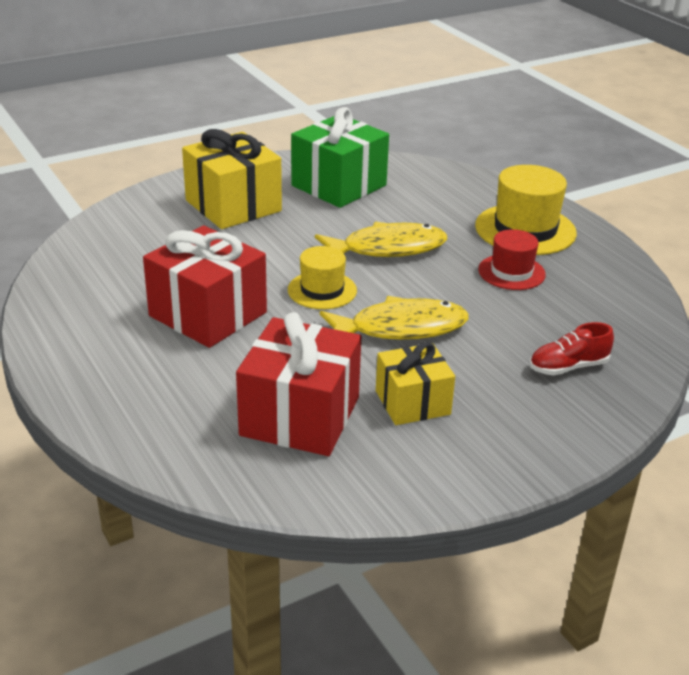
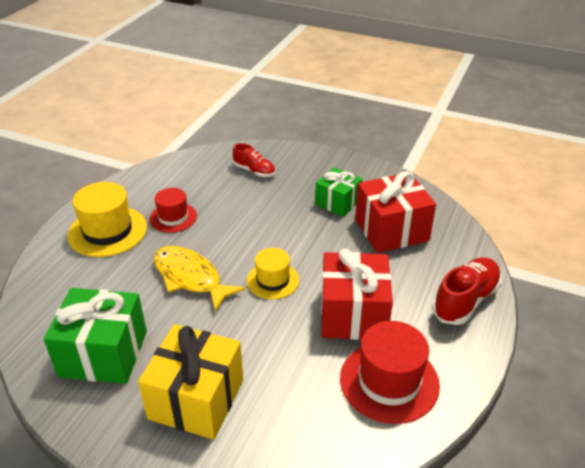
camera: 125 degrees left, 5 degrees up
(107, 293) = (389, 381): none -> red hat
(114, 397) = (465, 300): none -> red shoe
(401, 328) = (279, 232): yellow fish -> none
(412, 402) = (337, 202): yellow gift -> green gift

